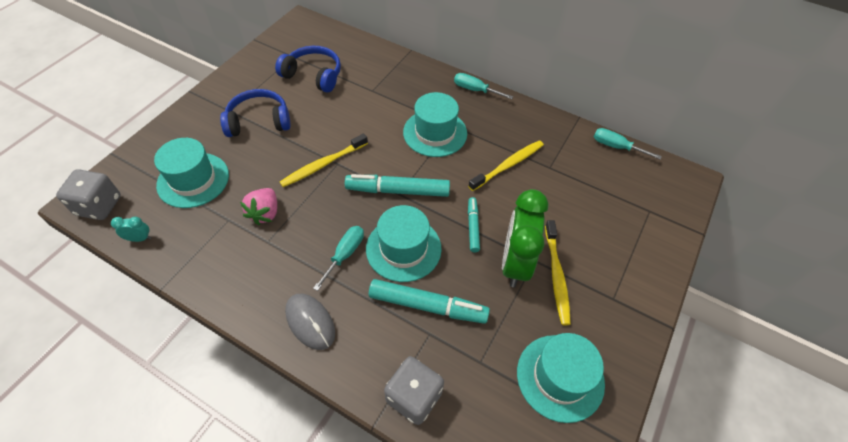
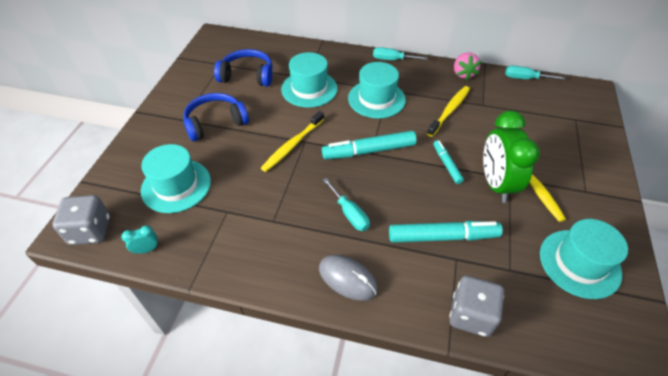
camera: 15 degrees left, 5 degrees down
(265, 213) = (259, 197): pink strawberry -> pink strawberry (463, 74)
(345, 254) = (349, 213): turquoise screwdriver -> turquoise screwdriver turned 135 degrees clockwise
(403, 248) = (398, 196): turquoise hat -> turquoise hat (309, 89)

